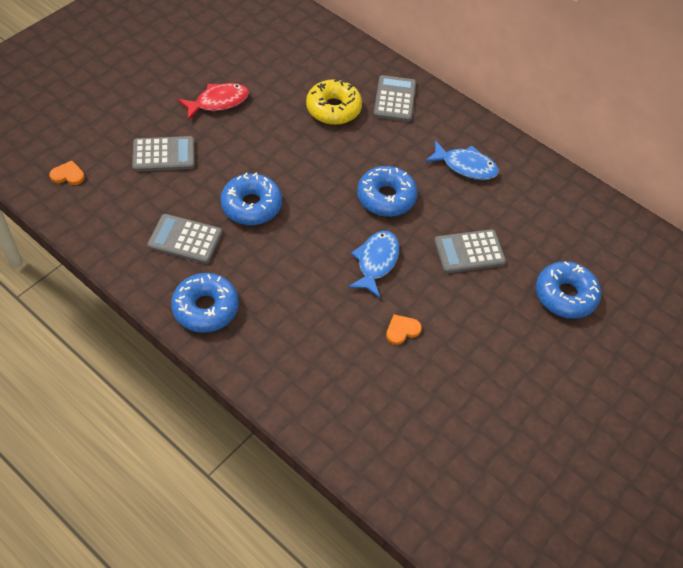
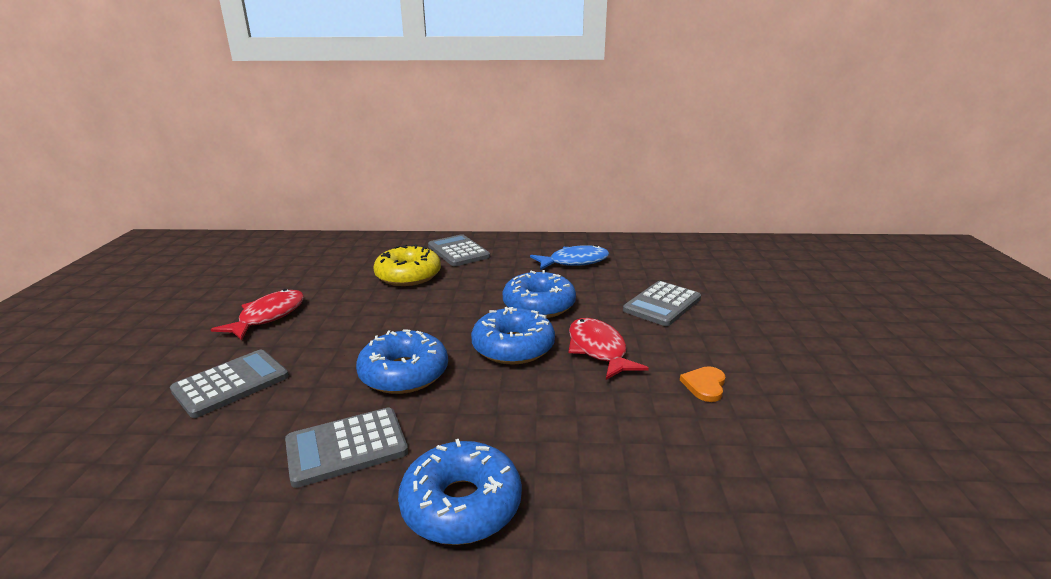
camera: 35 degrees left, 30 degrees down
(68, 175) = (66, 475): orange heart -> none
(376, 262) = (598, 350): blue fish -> red fish
(565, 295) = (771, 293): blue donut -> blue donut (513, 347)

